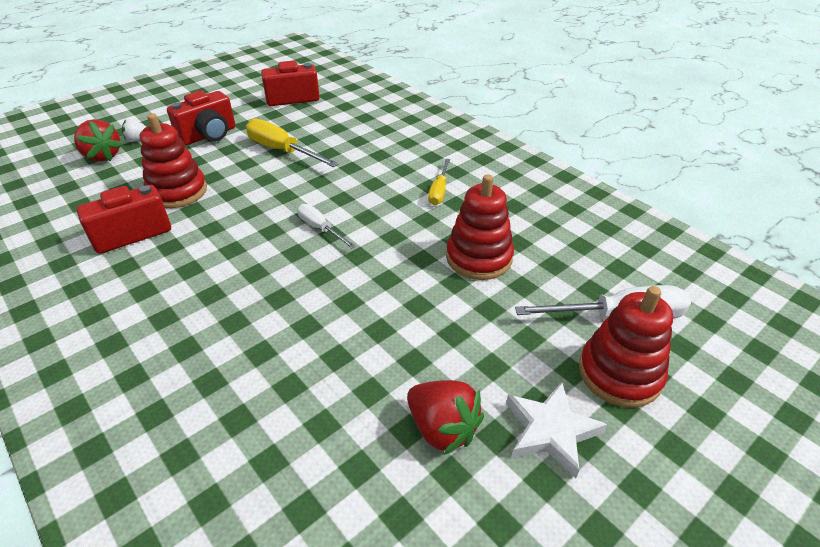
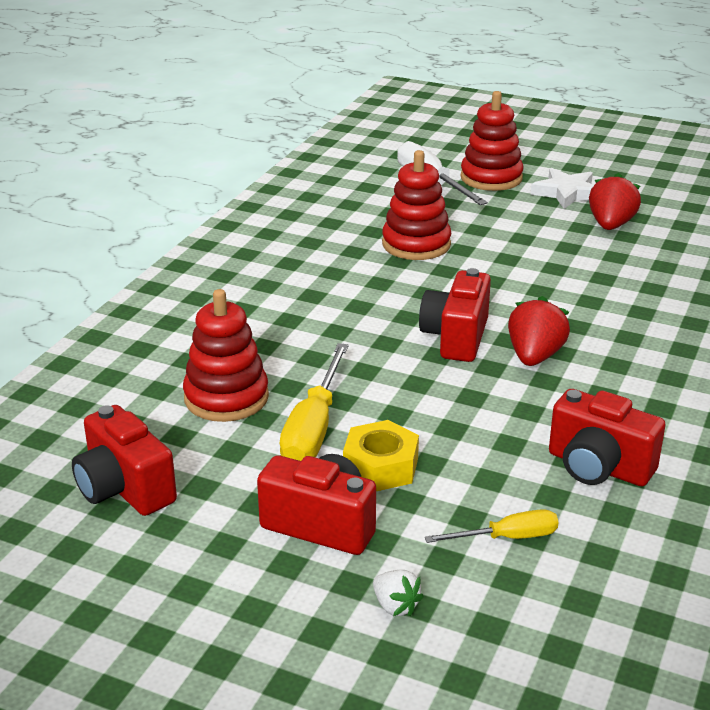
camera: 115 degrees left, 10 degrees down
(102, 156) = (477, 616): red strawberry -> red strawberry (534, 356)
(177, 192) = (490, 475): red stacking toy -> red stacking toy (226, 397)
(227, 161) = (380, 466): none -> yellow nut
(320, 228) = (456, 337): white screwdriver -> red camera
(439, 191) = (319, 286): yellow screwdriver -> yellow screwdriver (507, 538)

